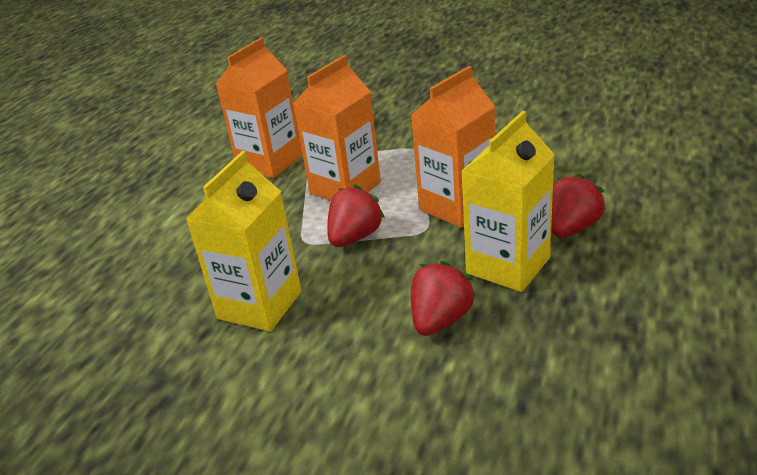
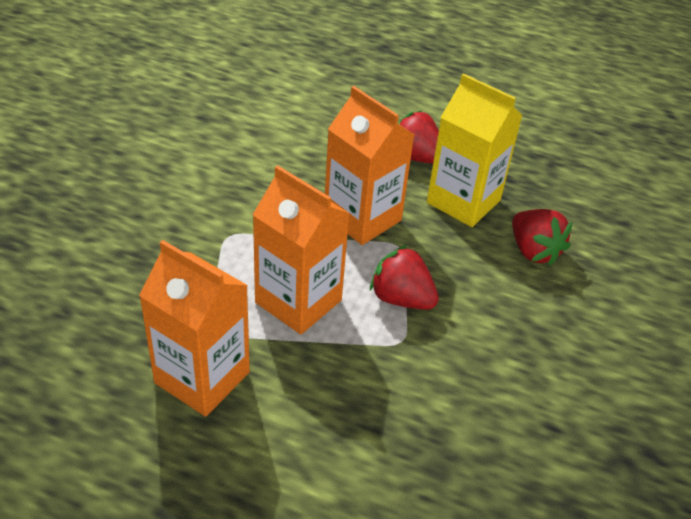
camera: 95 degrees left, 10 degrees up
(260, 305) = (509, 379): yellow carton -> none
(440, 320) = (533, 251): red strawberry -> red strawberry turned 150 degrees counterclockwise

